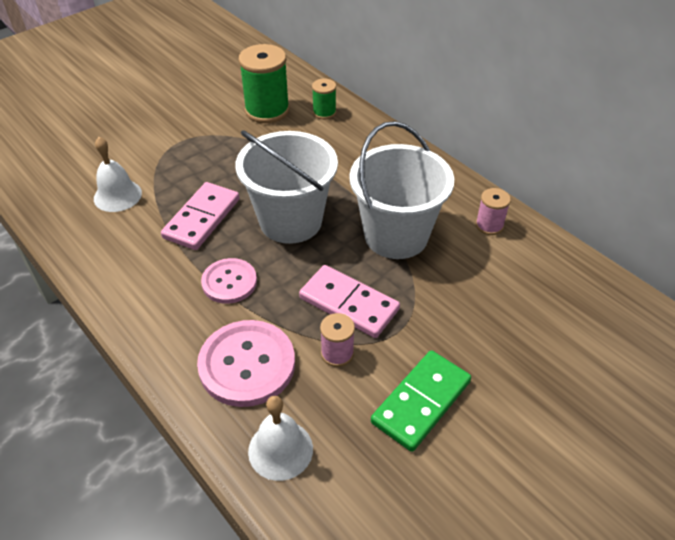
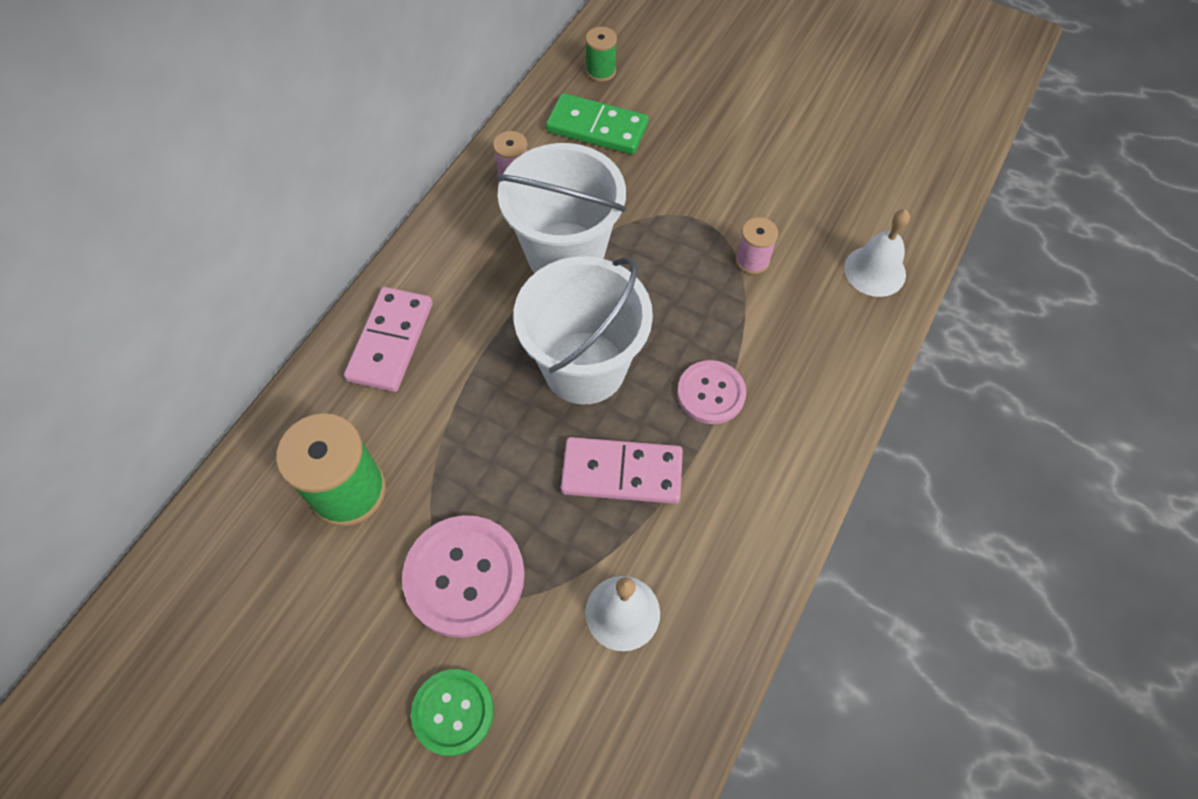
camera: 110 degrees left, 15 degrees up
(121, 125) = (453, 712): none -> green button
(247, 364) = (806, 331): pink button -> pink button (464, 576)
(324, 112) = (334, 407): green spool -> green spool (601, 71)
(349, 303) = (685, 269): pink domino -> pink domino (390, 341)
(421, 402) = (769, 184): green domino -> green domino (597, 127)

